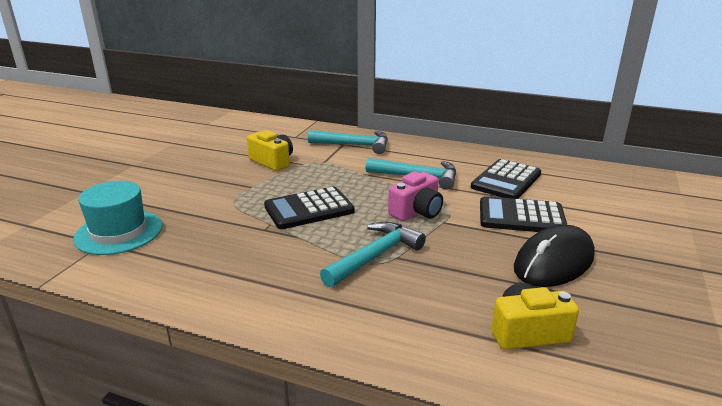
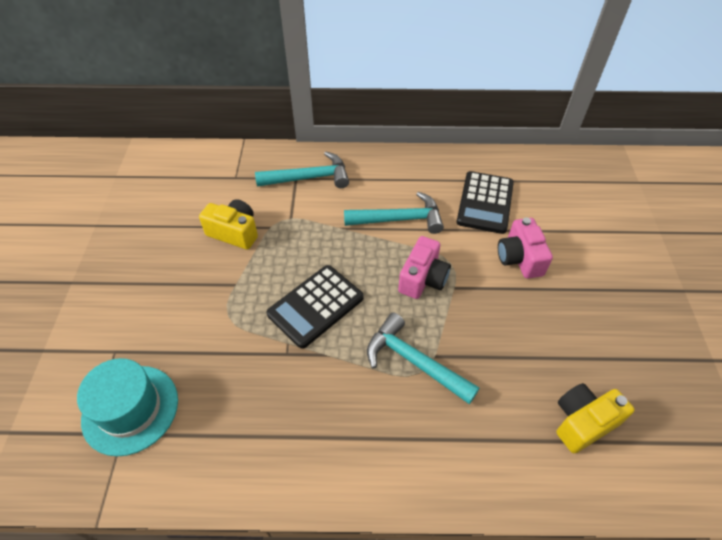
camera: 20 degrees left, 25 degrees up
(375, 256) = (414, 361): turquoise hammer -> turquoise hammer turned 75 degrees counterclockwise
(521, 217) = (519, 258): black calculator -> pink camera
(554, 262) = (570, 318): black mouse -> none

